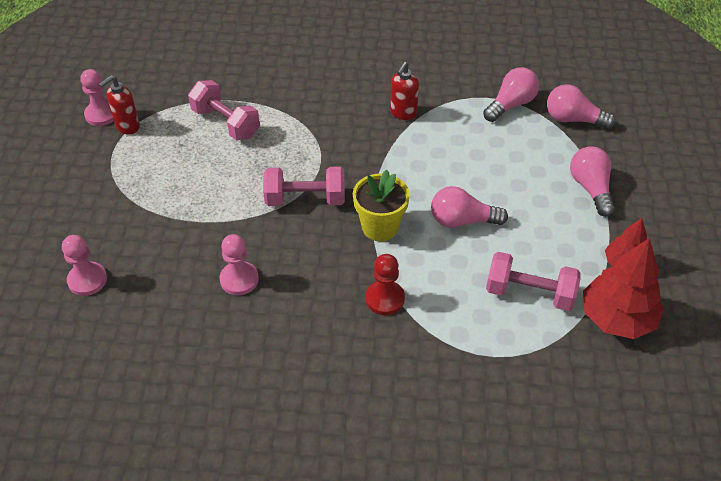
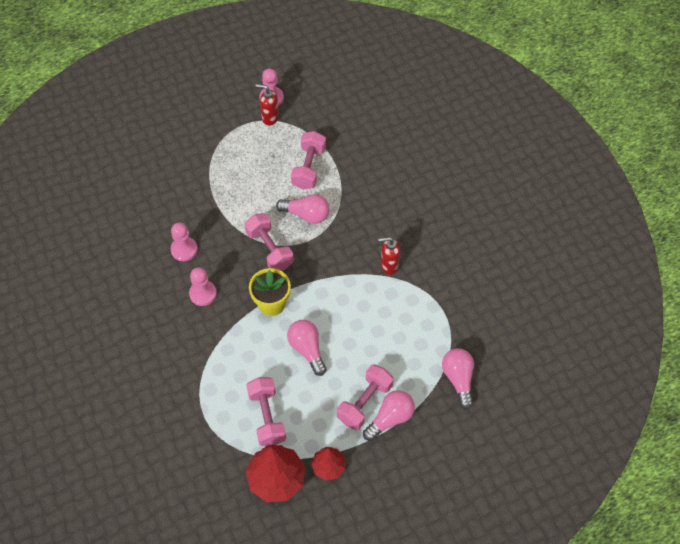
camera: 60 degrees right, 10 degrees up
(87, 280) = (140, 175): pink pawn -> pink pawn (203, 294)
(385, 299) = (214, 335): red pawn -> none
(511, 105) = (446, 330): pink light bulb -> pink light bulb (306, 214)
(559, 200) = (364, 403): none -> pink dumbbell

